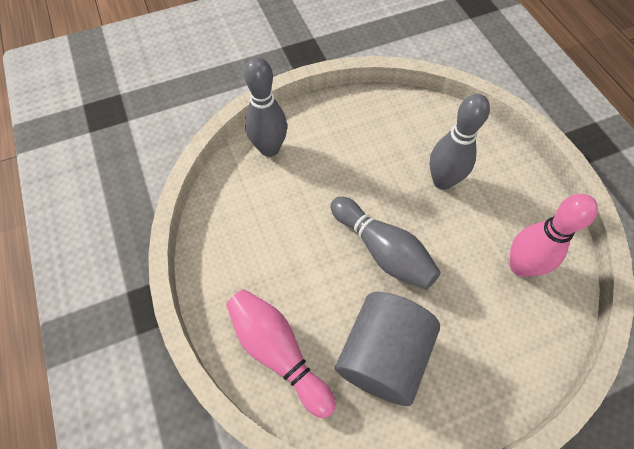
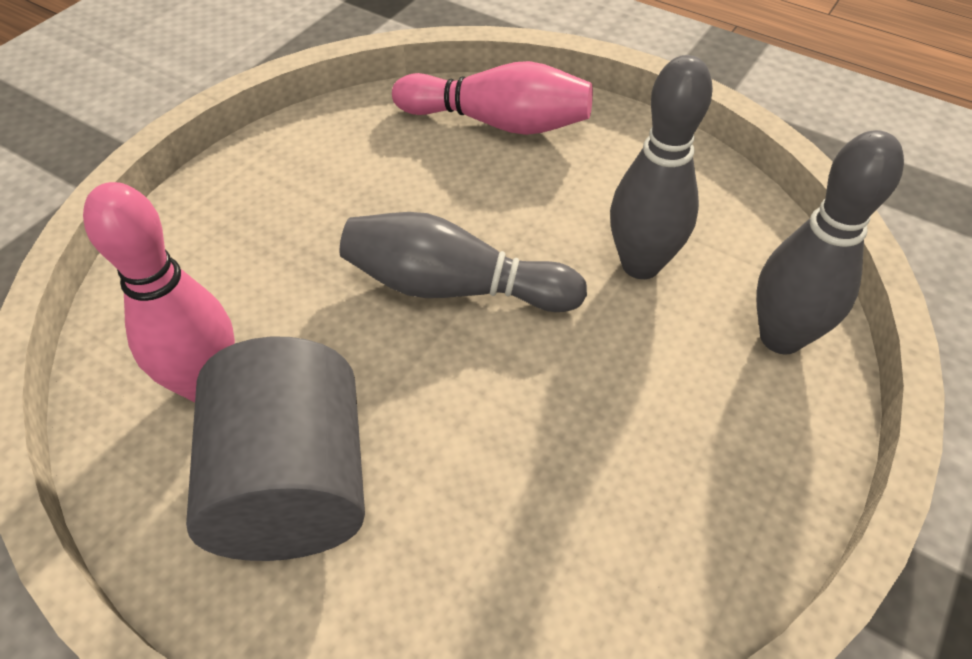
camera: 145 degrees right, 10 degrees down
(383, 356) = (369, 176): grey cylinder -> grey cylinder (293, 485)
(442, 181) = (426, 466): grey bowling pin -> grey bowling pin (640, 264)

